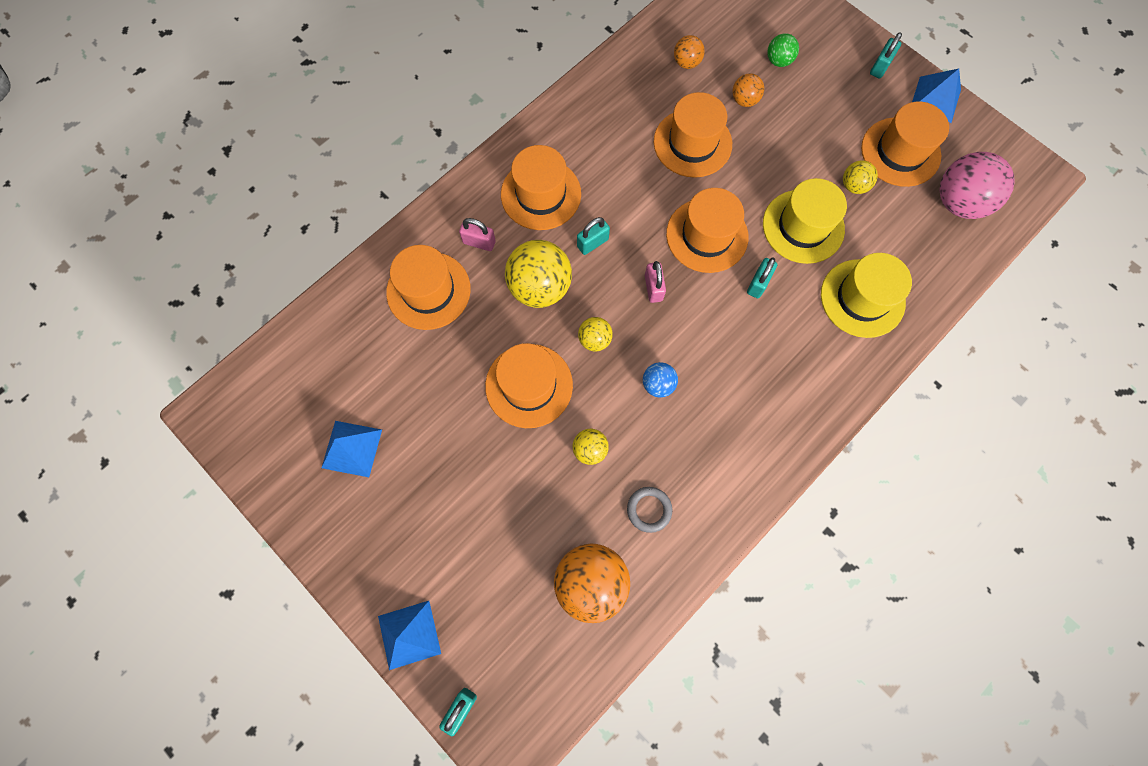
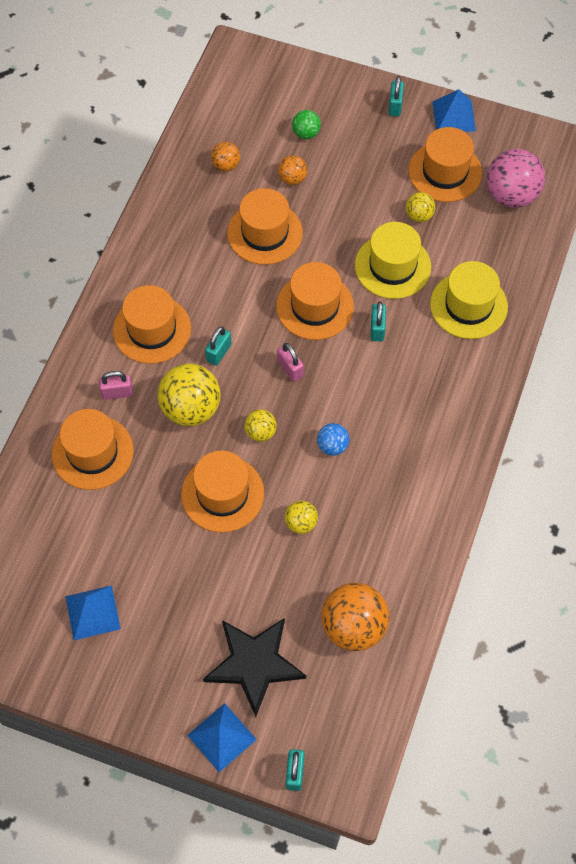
camera: 25 degrees left, 10 degrees down
(476, 574) = (254, 664): none -> black star
(649, 509) = (373, 549): grey ring -> none

